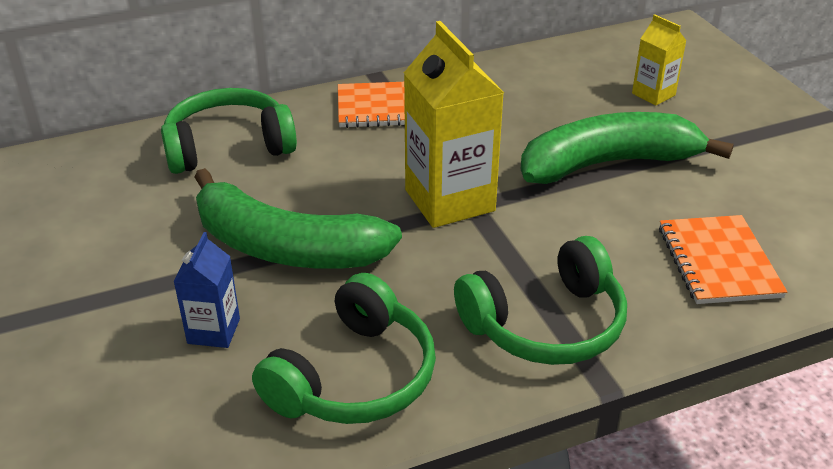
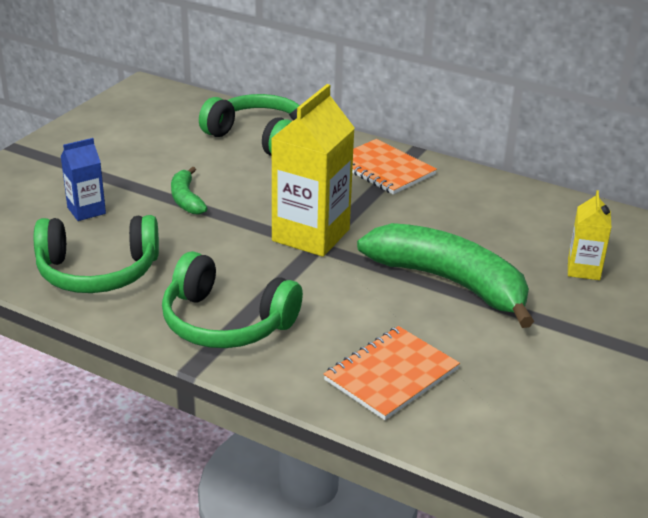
camera: 50 degrees right, 5 degrees down
(285, 247) = (186, 199): green banana -> green banana, size x0.46

